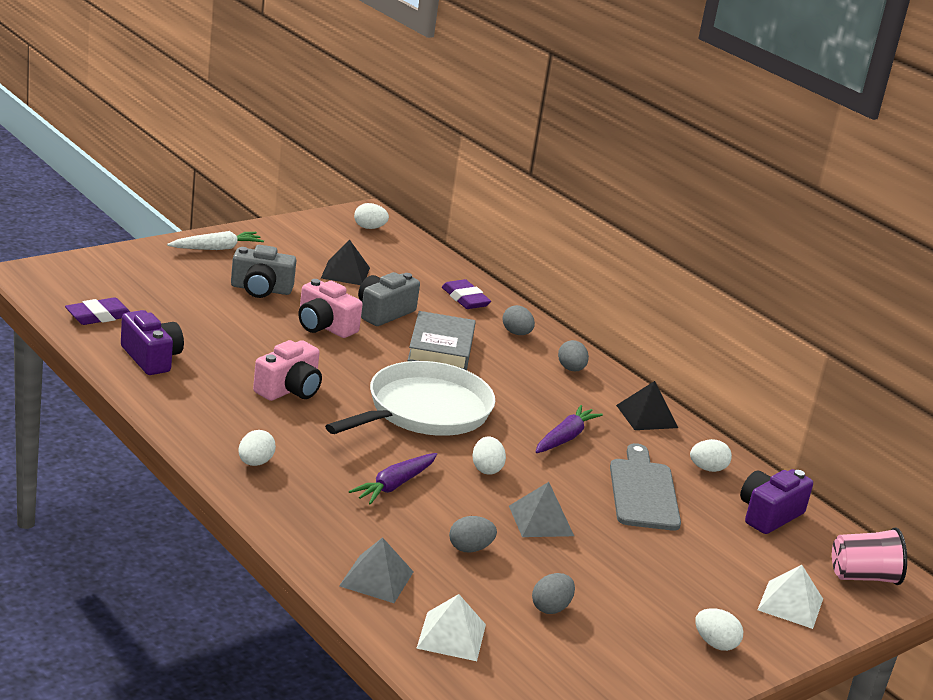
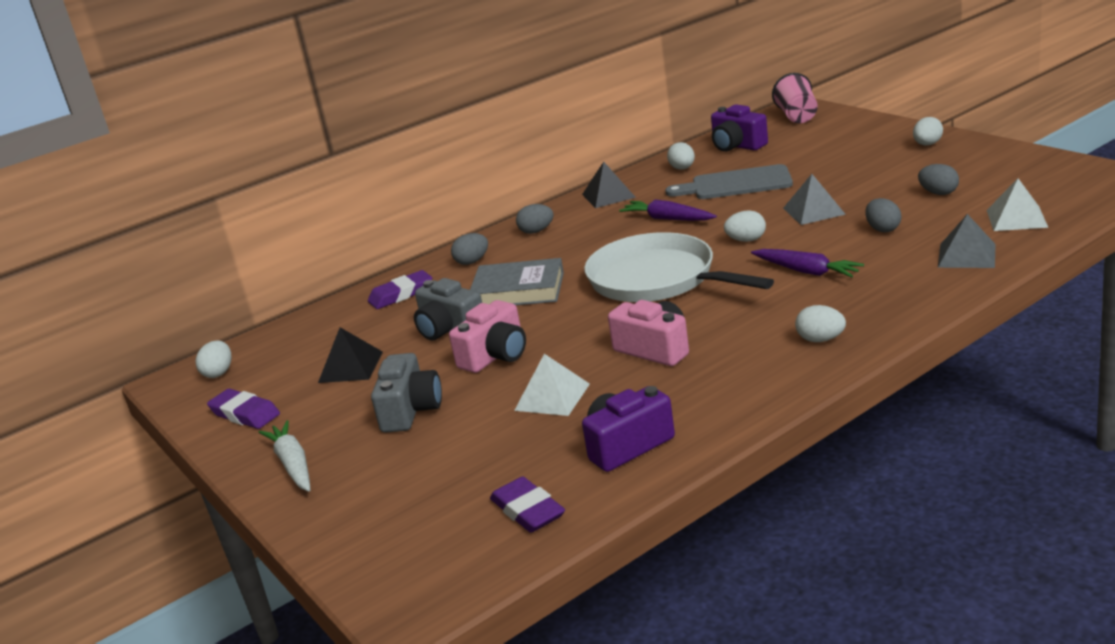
camera: 80 degrees left, 0 degrees up
(299, 235) = (245, 414): none -> purple eraser
(790, 604) = (853, 131): white pyramid -> white pyramid (552, 397)

